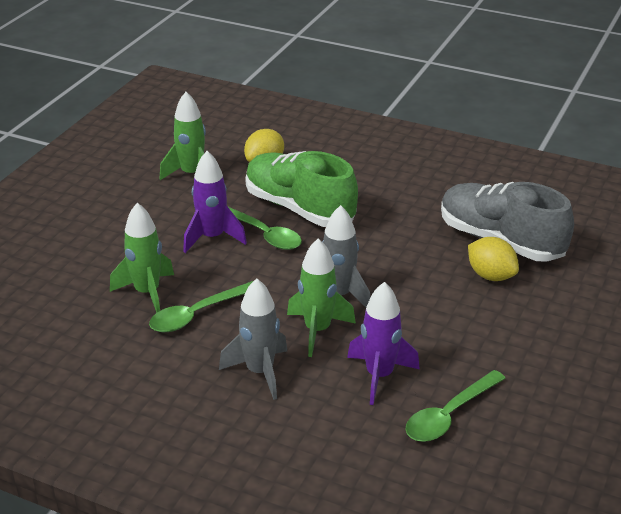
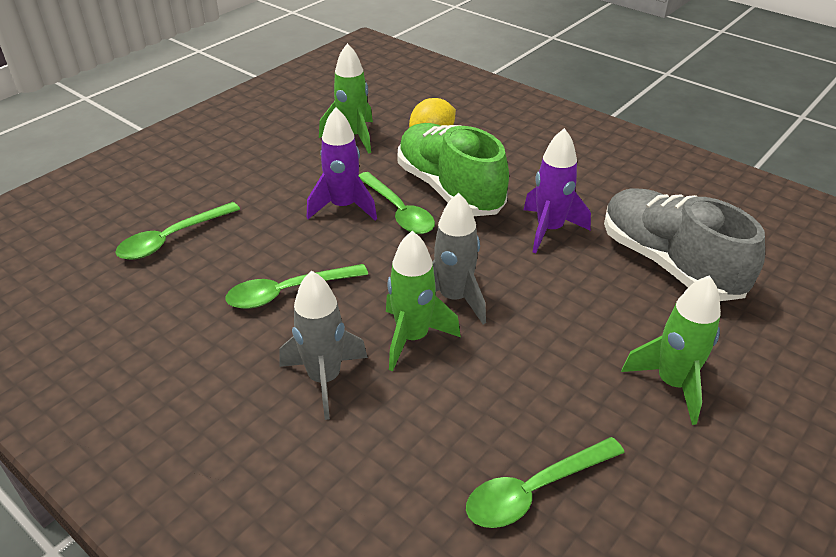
camera: 15 degrees right, 5 degrees up
(69, 289) = (171, 239): none -> green spoon
(147, 293) = (247, 257): green rocket -> green rocket (672, 384)
(379, 376) = (464, 414): purple rocket -> purple rocket (549, 230)
(490, 276) = (644, 306): yellow lemon -> none

